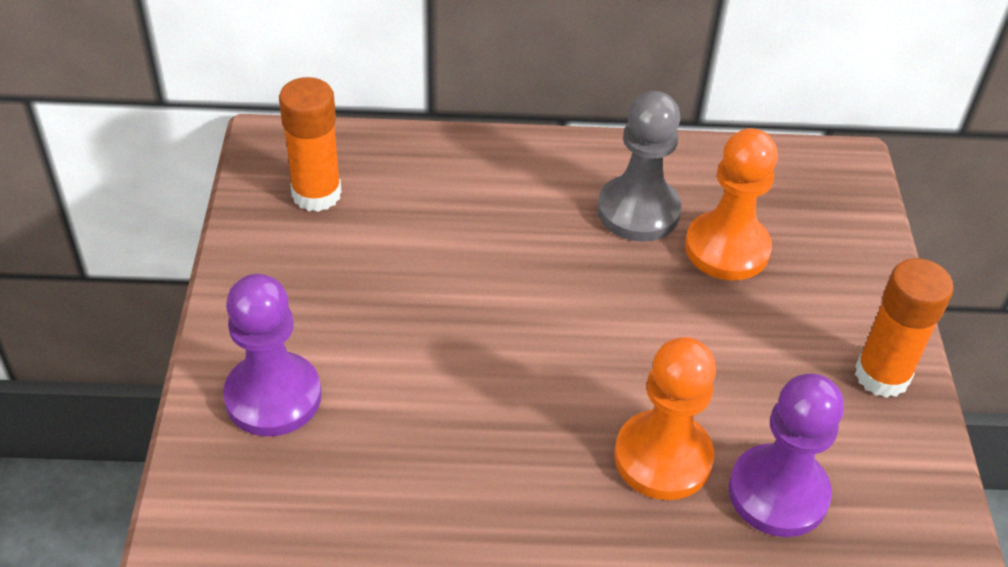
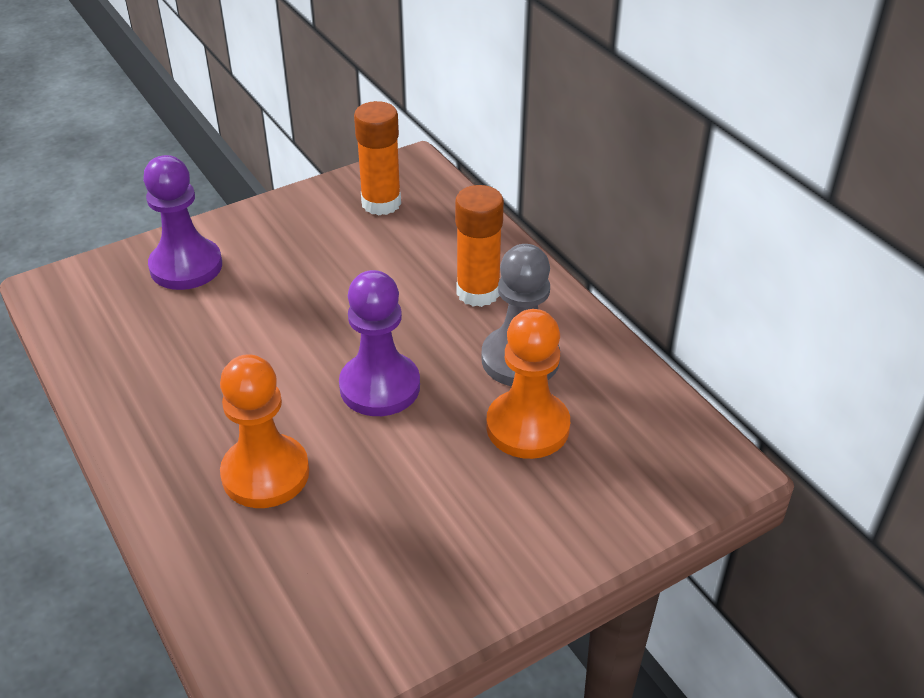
camera: 60 degrees right, 5 degrees down
(778, 493) = (276, 557): purple pawn -> purple pawn (380, 387)
(882, 375) = (464, 583): orange glue stick -> orange glue stick (478, 292)

